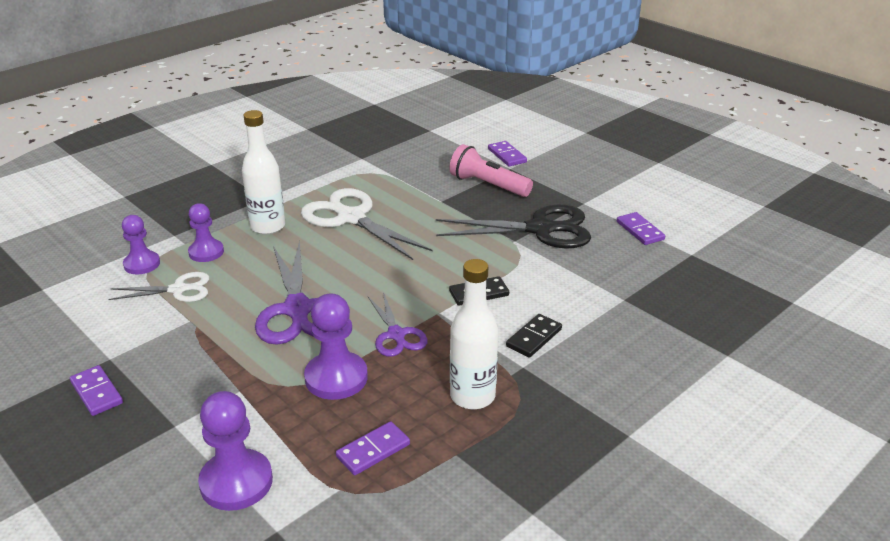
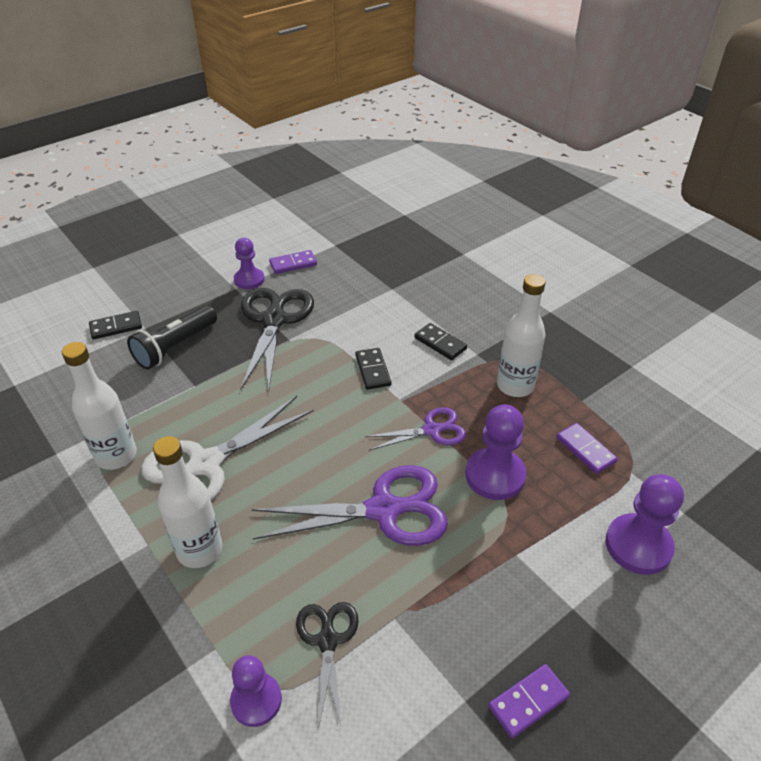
camera: 85 degrees left, 10 degrees up
(179, 289) = (327, 640): white scissors -> black scissors
(206, 252) = (244, 618): purple pawn -> purple pawn (249, 280)
(359, 180) = (116, 455): none -> white bottle
(488, 185) = (175, 347): pink flashlight -> black flashlight
(507, 155) = (116, 327): purple domino -> black domino

